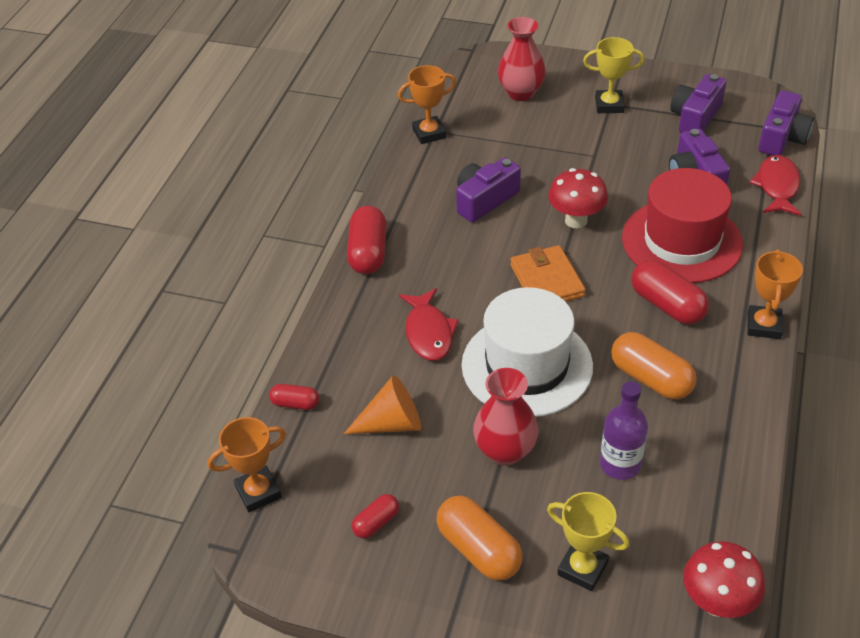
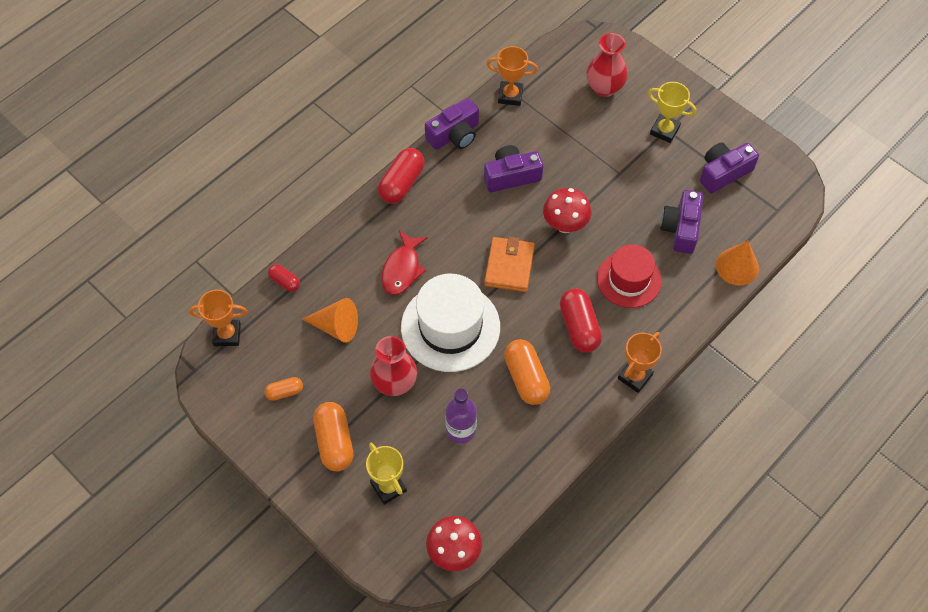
camera: 25 degrees right, 15 degrees up
(376, 523) = (284, 392): red capsule -> orange capsule
(681, 241) = (629, 279): red hat -> red hat, size x0.66
(777, 187) = (737, 266): red fish -> orange cone
(782, 138) = (777, 224): purple camera -> purple camera (454, 135)

